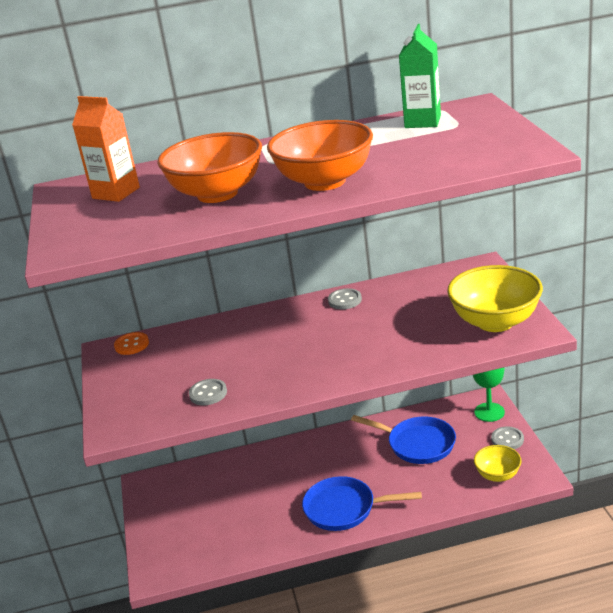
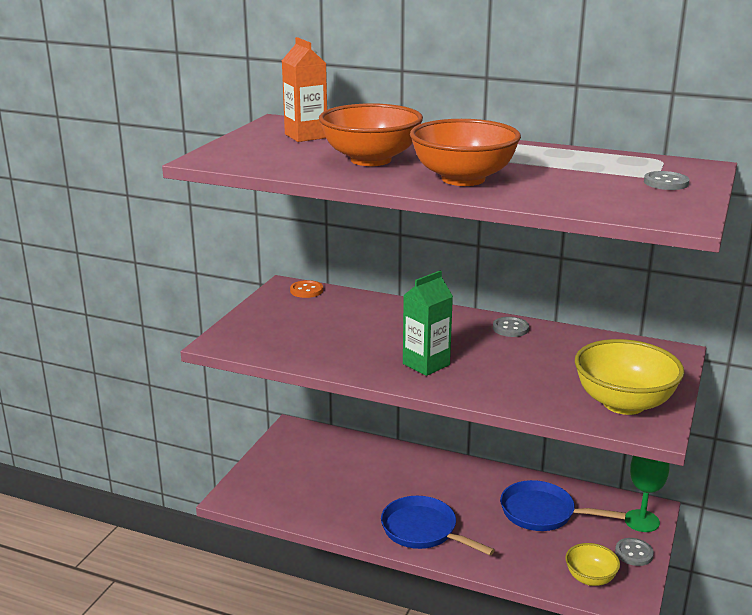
camera: 30 degrees right, 5 degrees down
(208, 393) = (315, 349): grey button -> grey button (666, 183)
(417, 444) = (542, 513): blue pan -> blue pan turned 135 degrees clockwise
(422, 122) = (627, 164): green carton -> green carton (426, 364)

